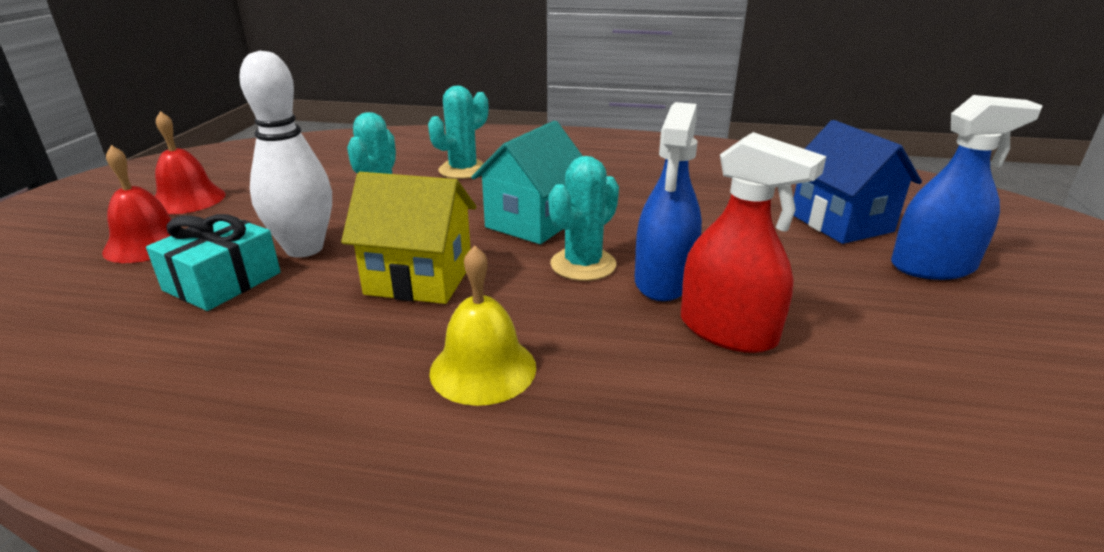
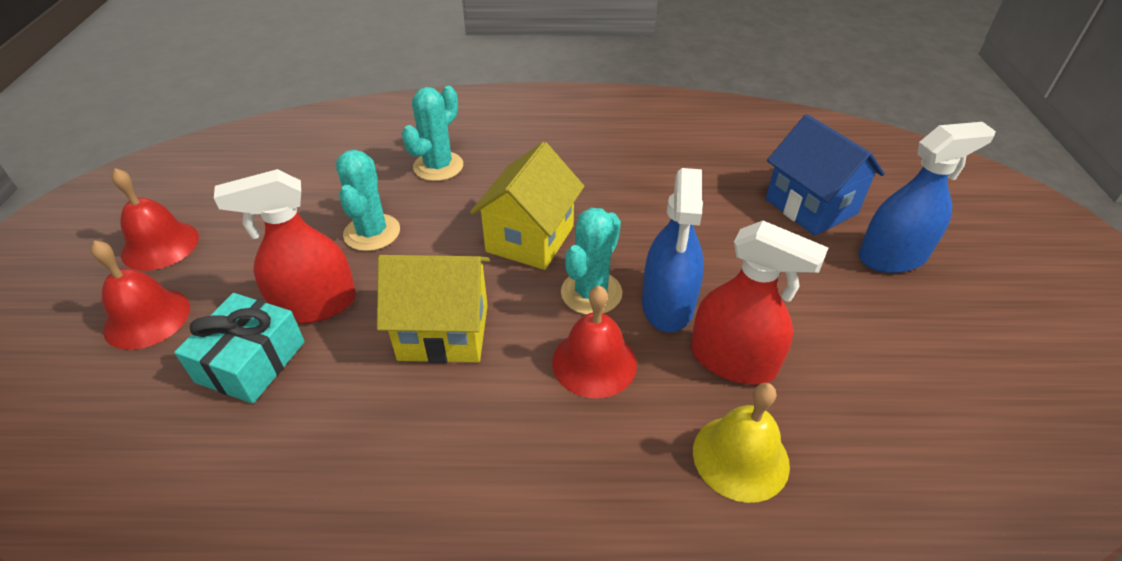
camera: 10 degrees left, 15 degrees up
(304, 249) = (315, 305): white bowling pin -> red spray bottle
(483, 369) = (535, 437): yellow bell -> yellow bell (740, 457)
(533, 222) = (530, 239): turquoise house -> yellow house
(569, 316) = (594, 362): none -> red bell

